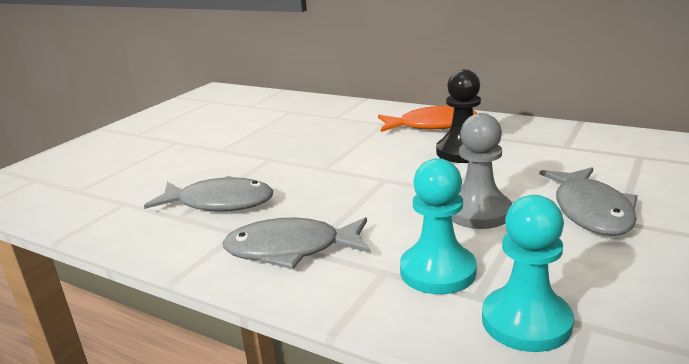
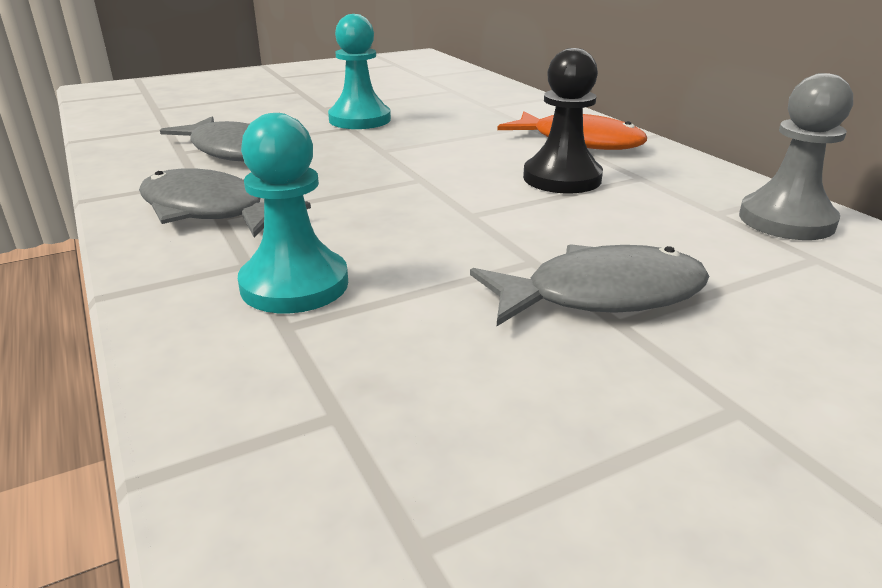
camera: 30 degrees right, 5 degrees up
(478, 212) = (455, 245): grey pawn -> grey pawn (786, 220)
(526, 321) = (279, 376): turquoise pawn -> turquoise pawn (359, 120)
(590, 211) = (601, 295): grey fish -> grey fish turned 135 degrees counterclockwise

